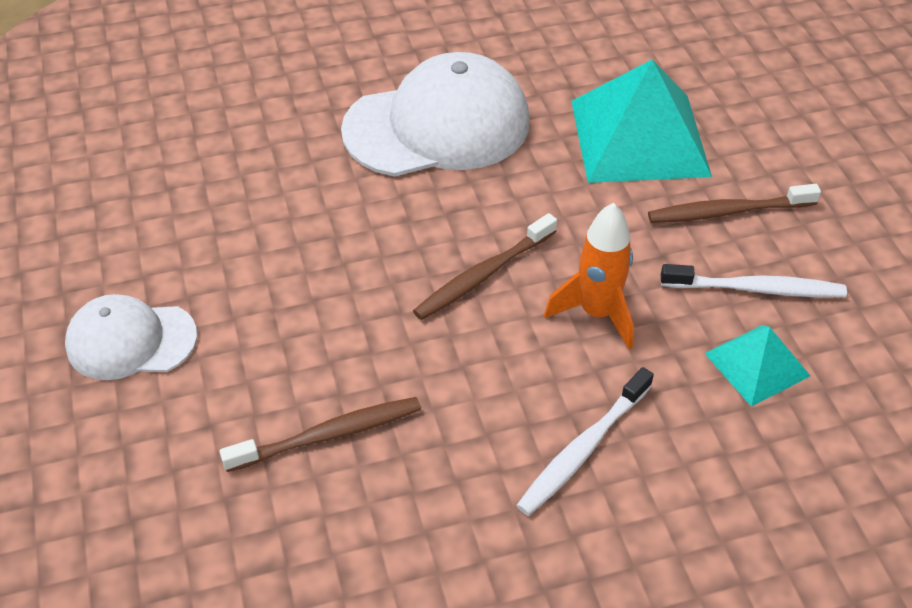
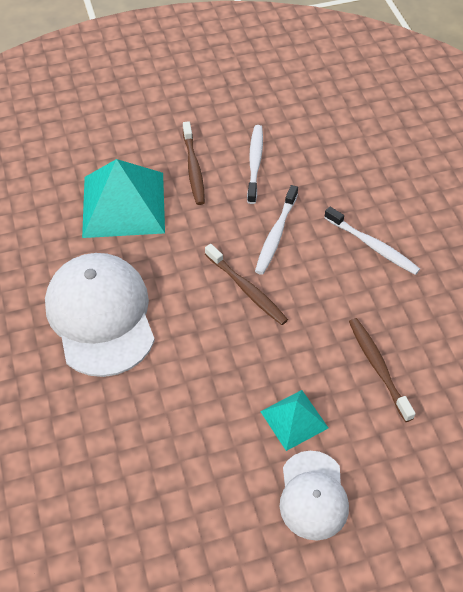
camera: 90 degrees left, 5 degrees up
(596, 313) = (276, 234): orange rocket -> white toothbrush
(757, 364) = (308, 169): turquoise pyramid -> turquoise pyramid (294, 419)

